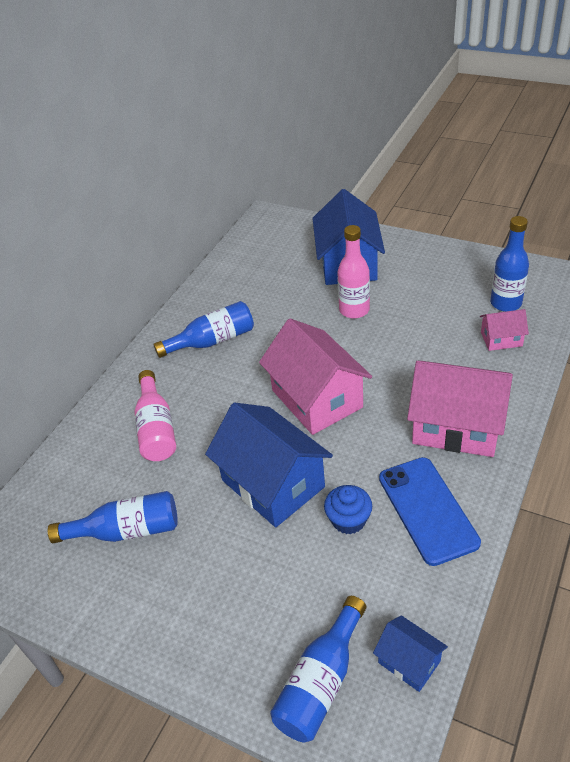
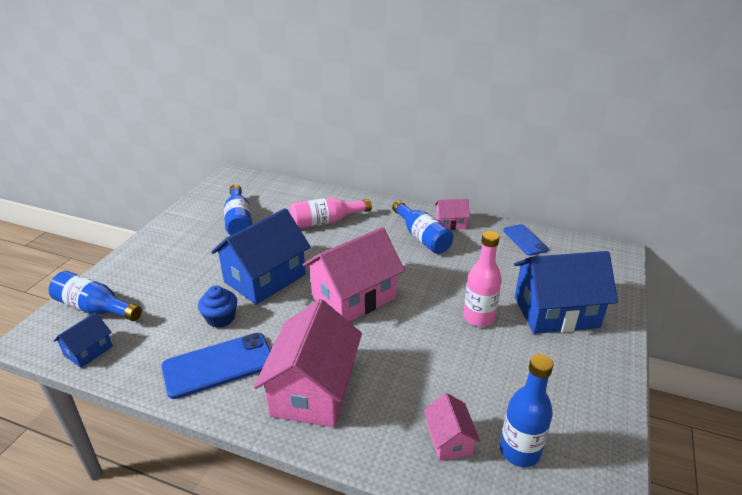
camera: 80 degrees right, 10 degrees down
(189, 317) = (450, 223): none -> pink house
(234, 267) = (525, 240): none -> blue phone

